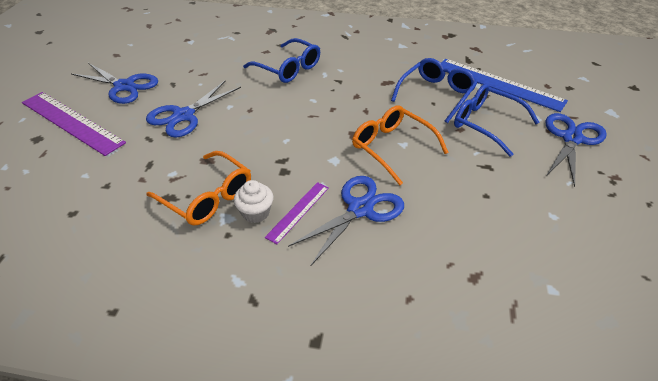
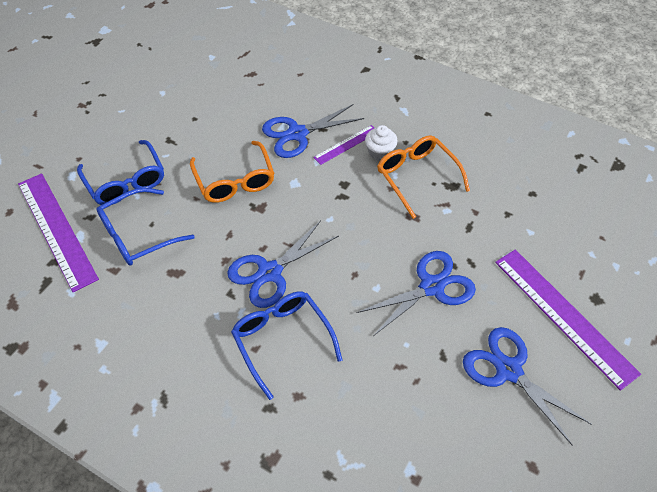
camera: 160 degrees left, 10 degrees up
(498, 84) = (56, 230): blue ruler -> purple ruler
(571, 138) = (70, 144): blue scissors -> blue scissors (270, 272)

